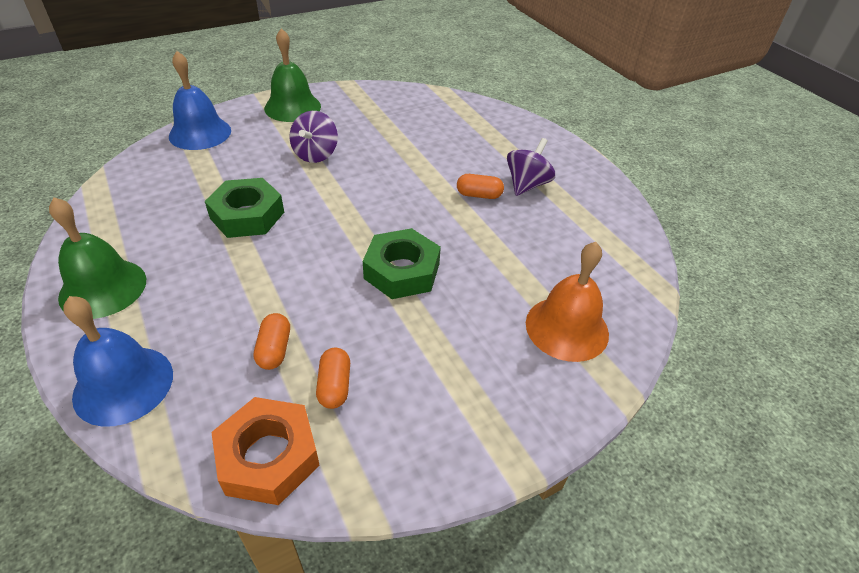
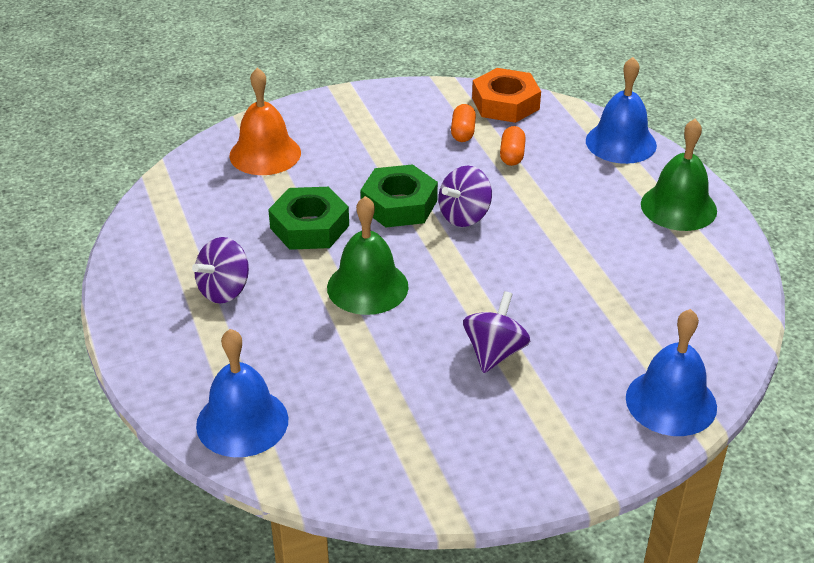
camera: 170 degrees left, 5 degrees down
(247, 215) = (565, 269): green nut -> green nut (309, 227)
(292, 107) = (541, 455): green bell -> green bell (367, 287)
(335, 262) = (464, 216): none -> purple spinning top
(473, 114) = (242, 422): none -> blue bell
(479, 195) = (291, 279): orange capsule -> none

